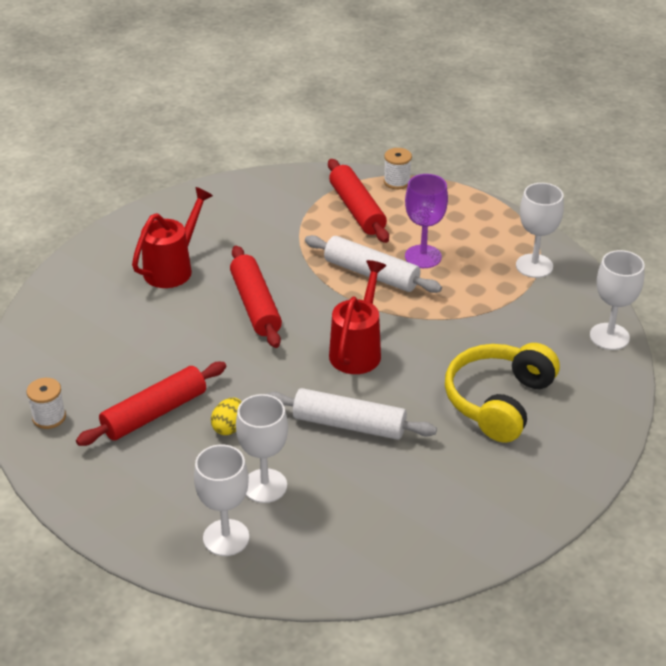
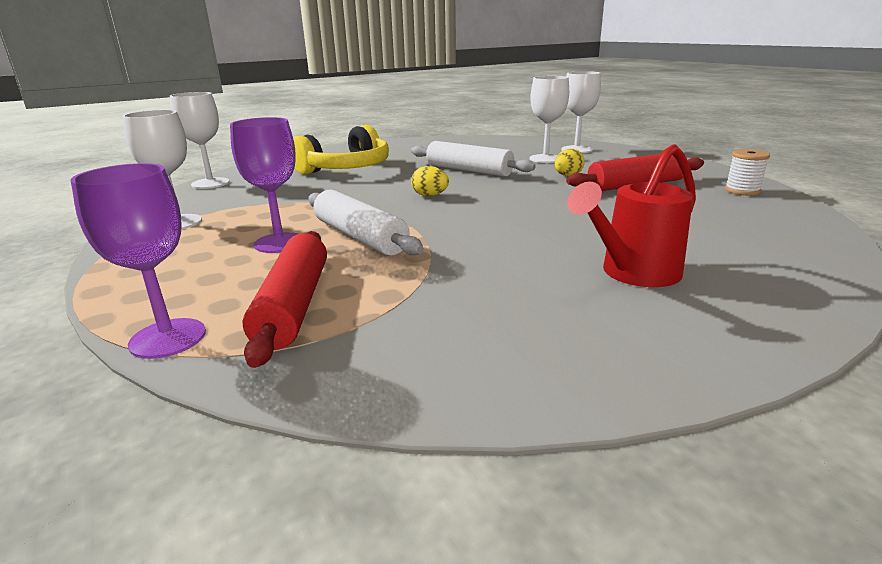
camera: 160 degrees left, 15 degrees down
(255, 305) = (519, 229): red rolling pin -> none
(357, 350) = (430, 195): red watering can -> yellow egg
(397, 182) = (168, 338): white spool -> purple goblet

